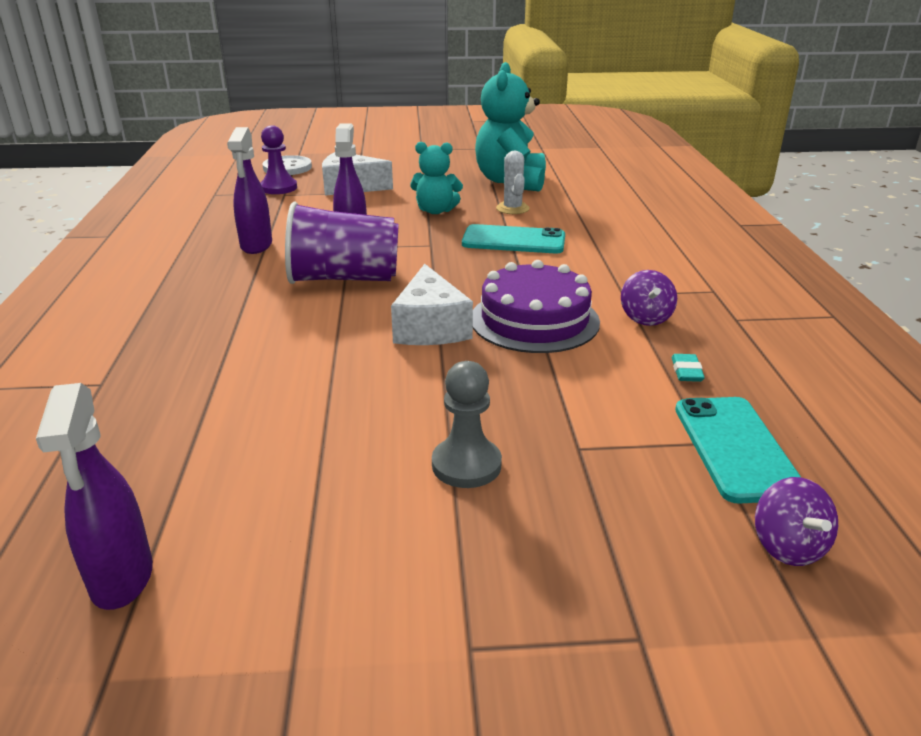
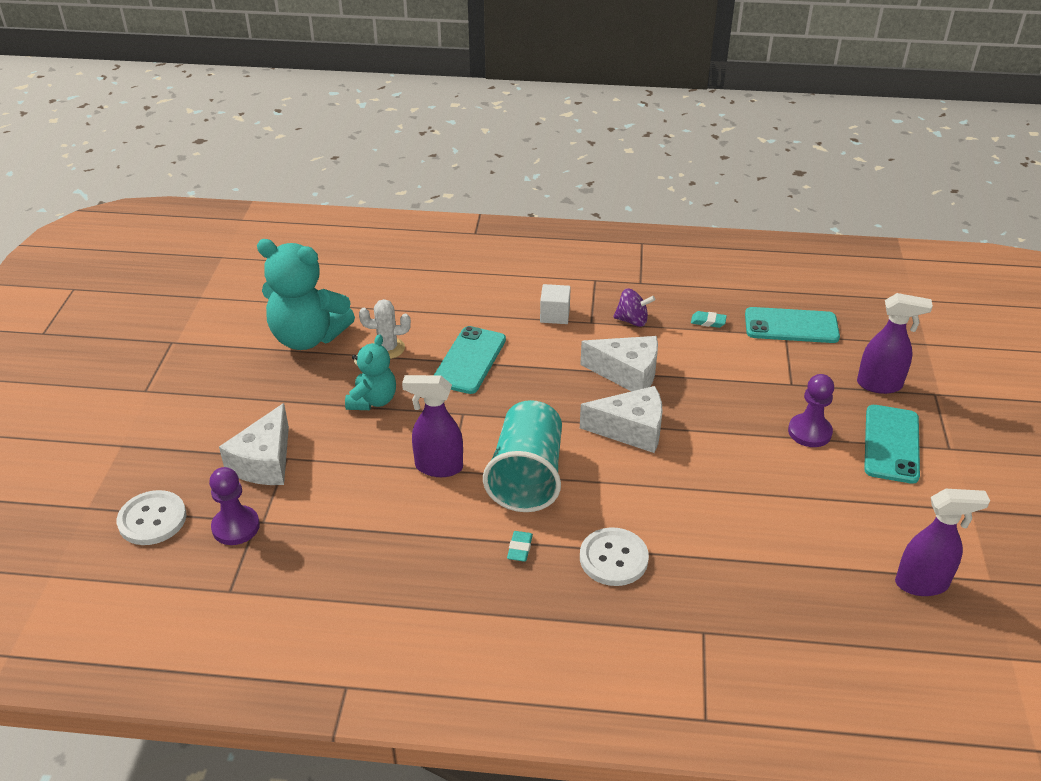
camera: 80 degrees left, 10 degrees up
(222, 328) = (613, 558): none -> white button
(243, 283) = (520, 548): none -> turquoise eraser
(256, 246) = (425, 542): purple spray bottle -> purple spray bottle (880, 385)
(344, 279) = (527, 476): purple cup -> turquoise cup
(461, 560) = (891, 444): none -> turquoise phone
(466, 465) = (809, 432): grey pawn -> purple pawn
(534, 320) = (627, 374): purple cake -> white cheese
(621, 273) = (555, 315): none -> white cube
(788, 546) = (870, 333): purple spinning top -> none

